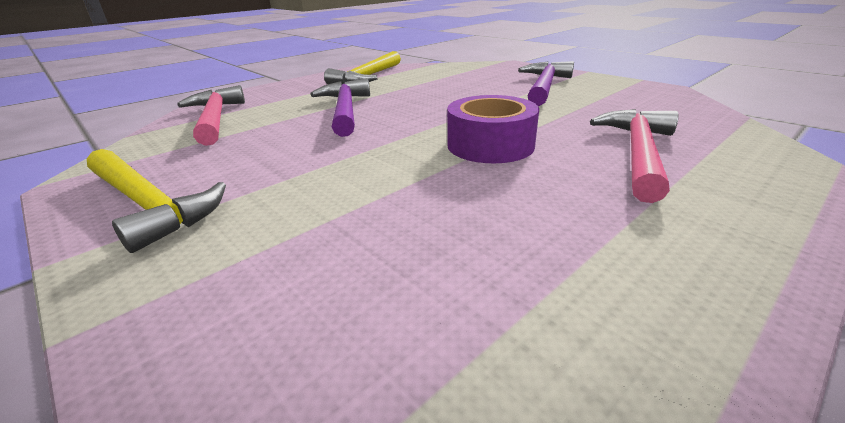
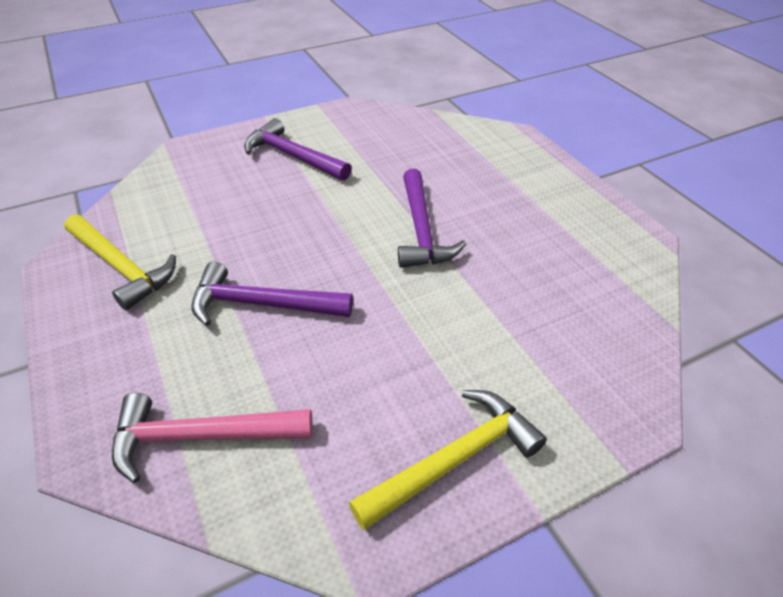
camera: 75 degrees left, 15 degrees up
(490, 145) = (421, 230): purple tape -> purple hammer
(638, 153) = (467, 174): pink hammer -> none

